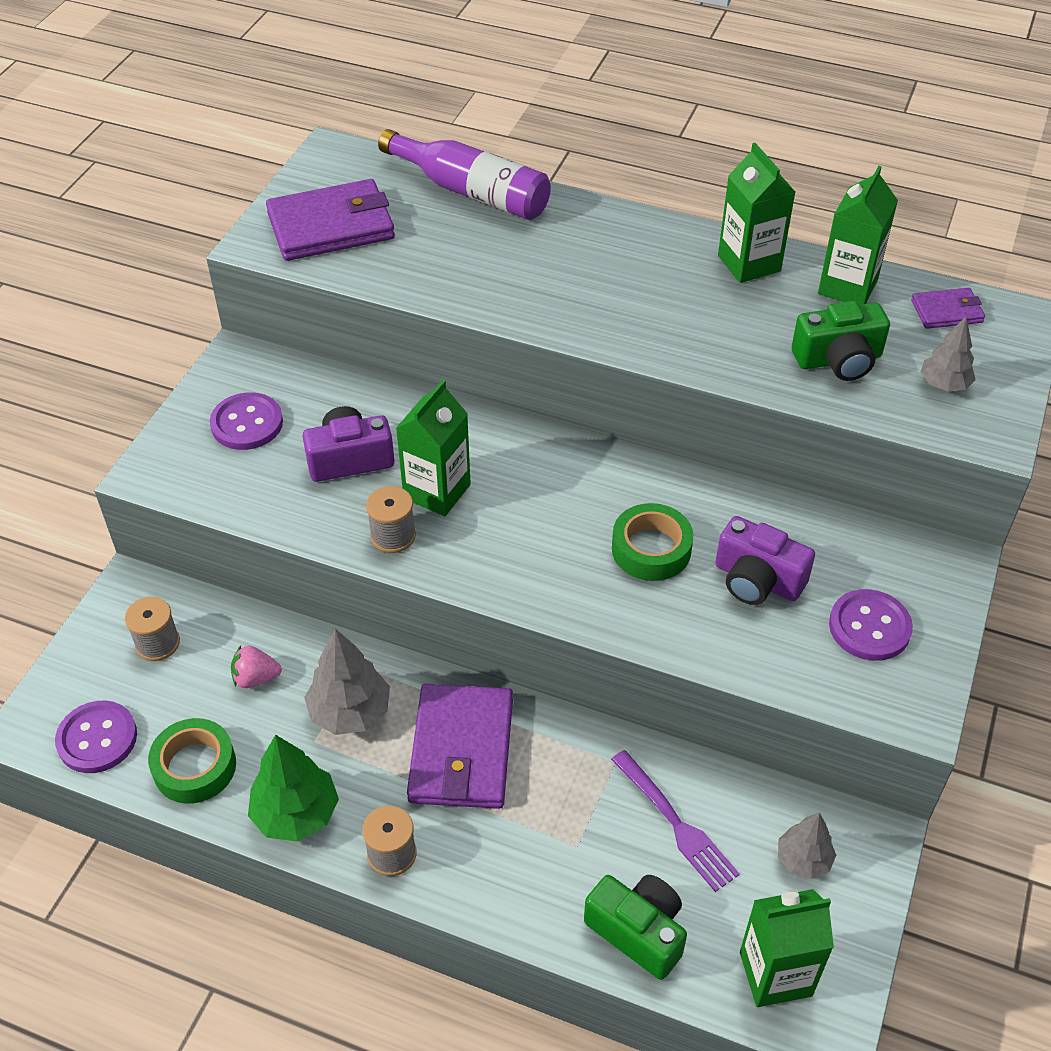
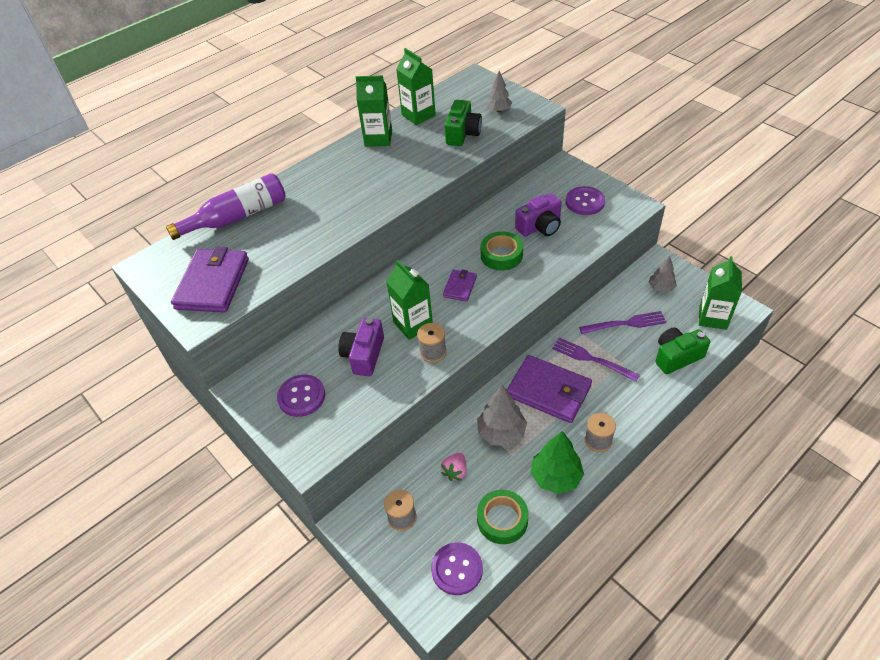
camera: 60 degrees left, 0 degrees up
(562, 793) = (591, 359): none -> purple fork
(947, 311) = (455, 94): purple wallet -> purple wallet (460, 287)

